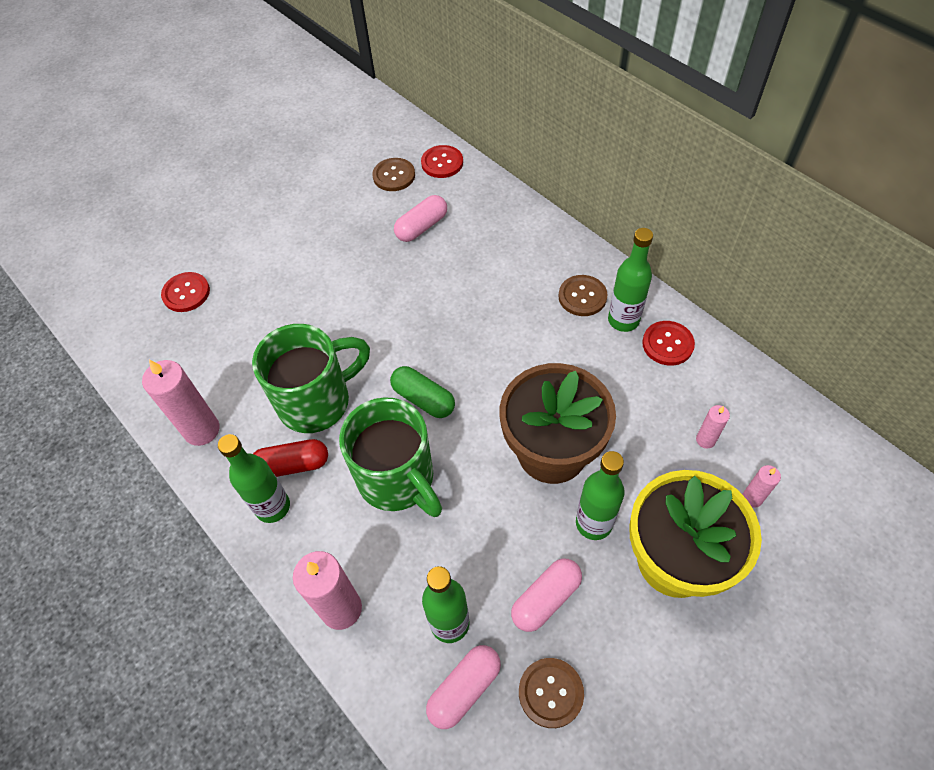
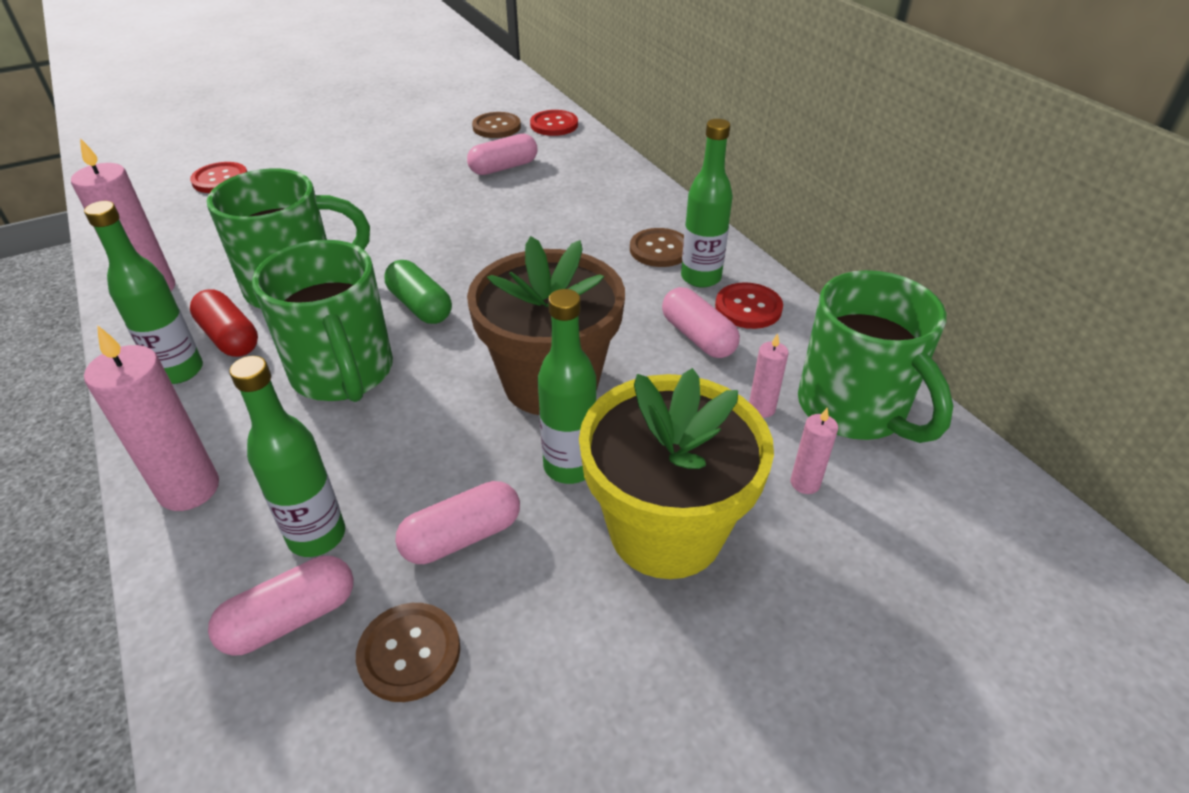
camera: 10 degrees right, 15 degrees down
(292, 465) = (229, 337): red capsule -> red capsule turned 45 degrees clockwise
(640, 382) = (697, 337): none -> pink capsule
(767, 425) = (854, 409): none -> green mug

